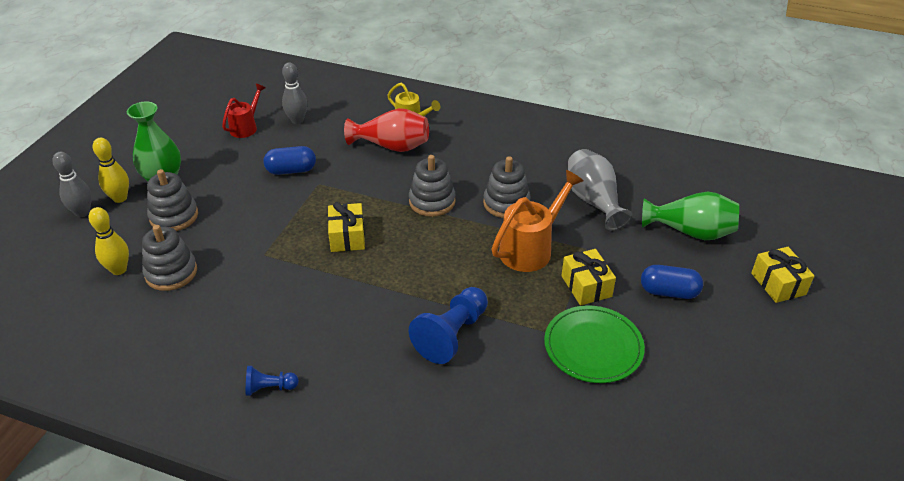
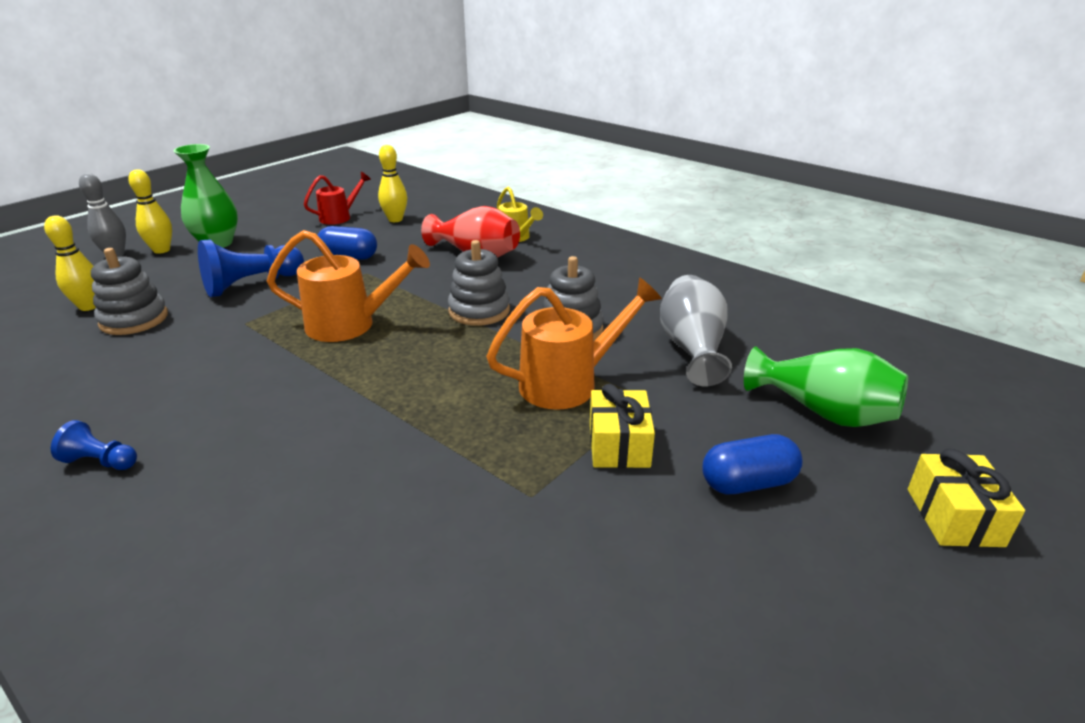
camera: 20 degrees right, 10 degrees down
(174, 216) = (193, 273): grey stacking toy -> none
(297, 120) = (395, 219): grey bowling pin -> yellow bowling pin
(347, 237) = (350, 325): yellow gift -> orange watering can
(452, 335) = (382, 459): blue pawn -> blue pawn (252, 284)
(593, 346) = (577, 529): green plate -> none
(669, 292) = (748, 483): blue capsule -> blue capsule turned 45 degrees counterclockwise

